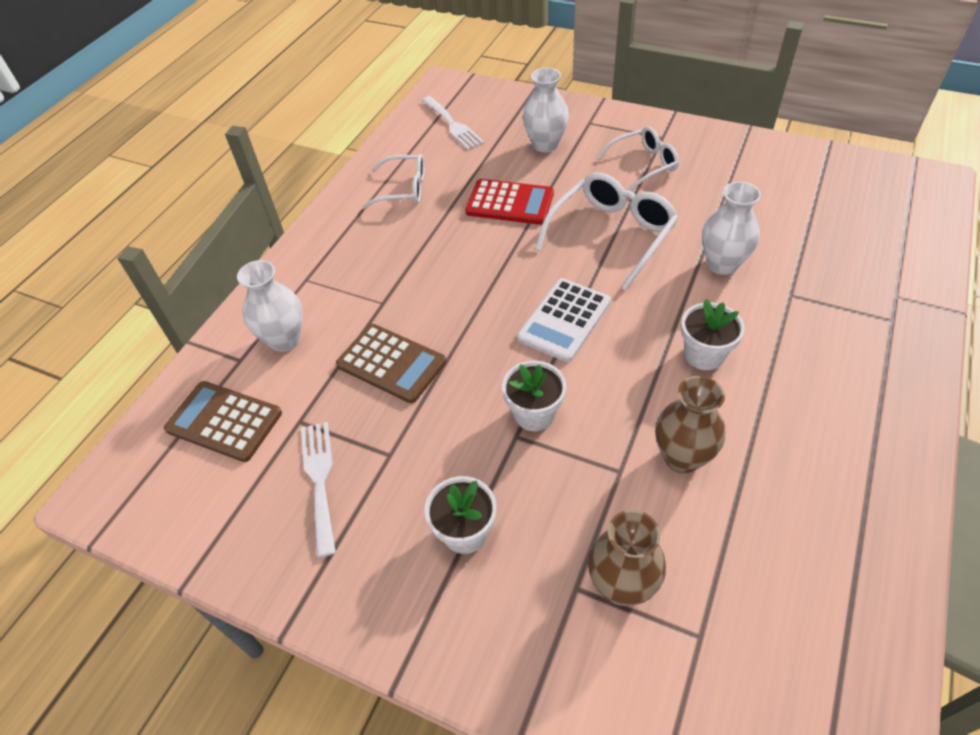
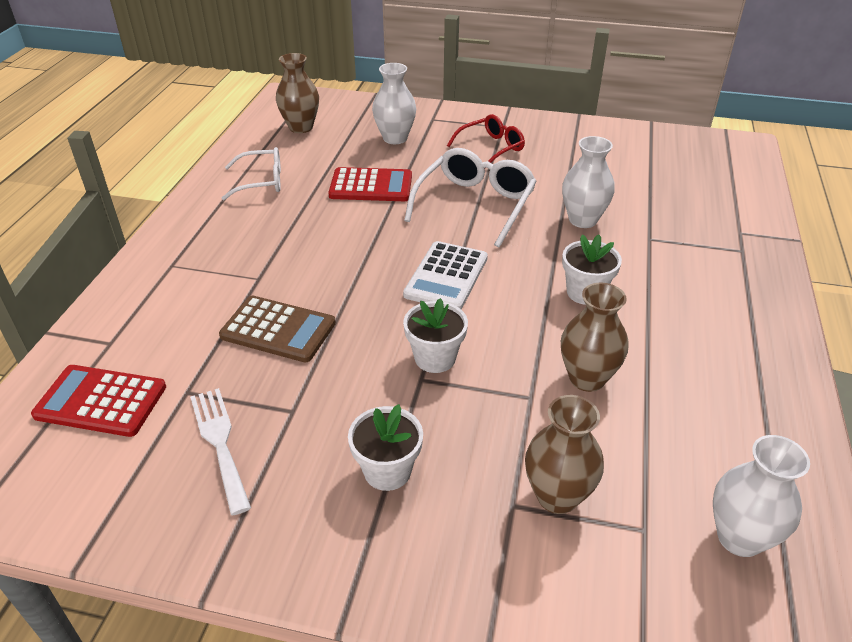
camera: 15 degrees left, 10 degrees down
(224, 421) = (101, 401): brown calculator -> red calculator
(284, 339) = (157, 320): white vase -> white vase (739, 537)
(453, 125) = (301, 127): white fork -> brown vase
(643, 164) = (491, 148): white glasses -> red glasses

